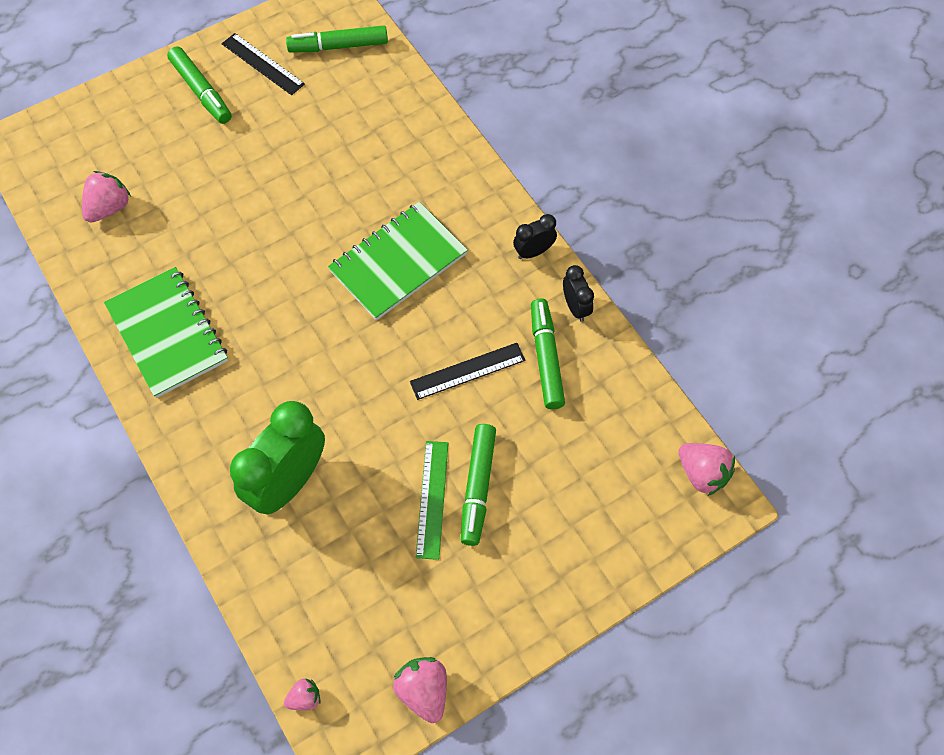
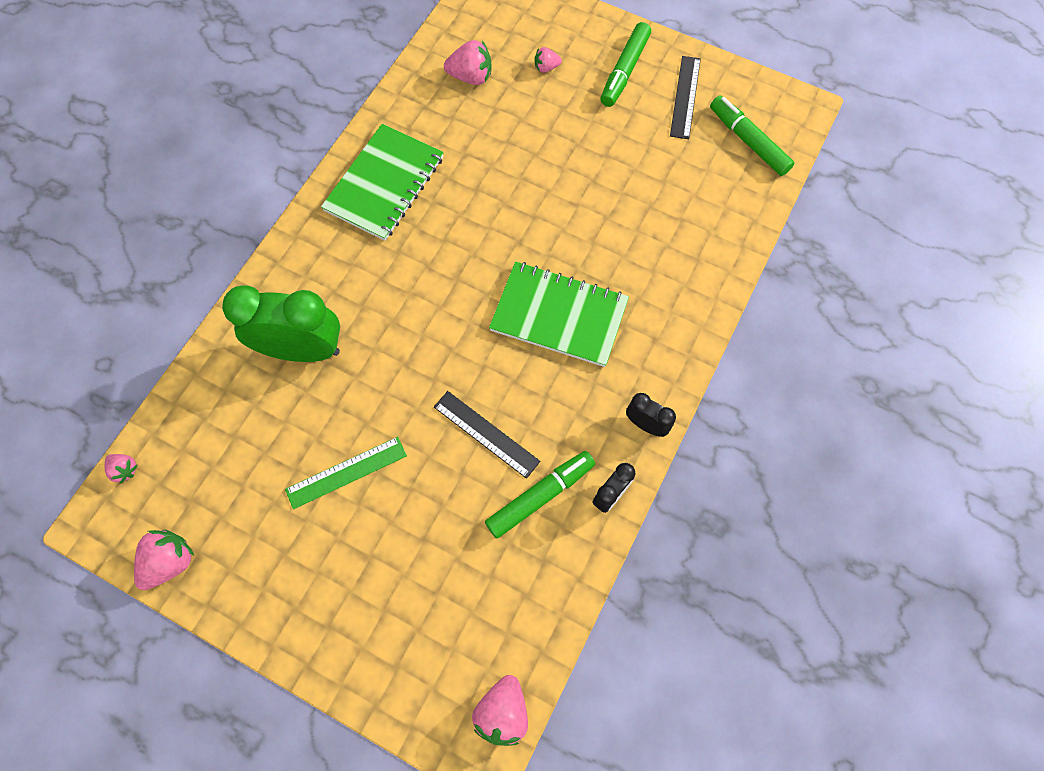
camera: 60 degrees right, 5 degrees up
(149, 146) = (546, 68): none -> pink strawberry
(478, 486) = (378, 505): green marker -> none

